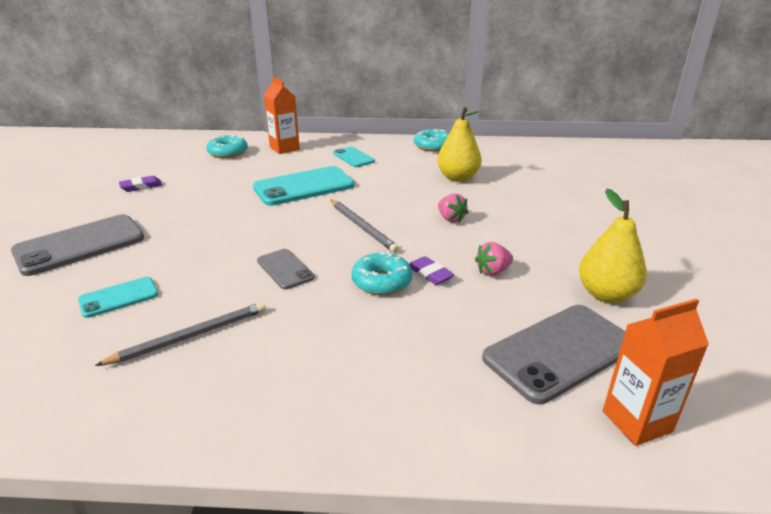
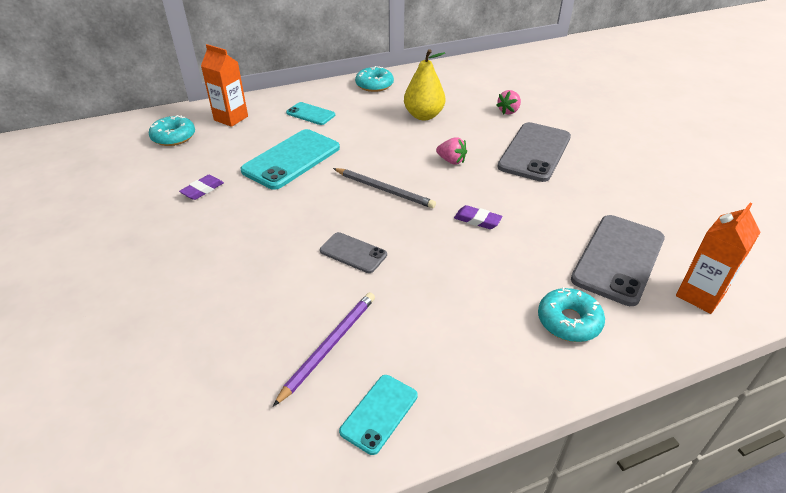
camera: 25 degrees left, 10 degrees up
(80, 245) = (116, 290): grey phone -> grey phone (534, 152)
(118, 297) = (220, 332): turquoise phone -> turquoise phone (379, 413)
(141, 187) = (115, 202): purple eraser -> purple eraser (202, 190)
(190, 336) = (329, 346): grey pencil -> purple pencil
(381, 282) = (445, 239): turquoise donut -> turquoise donut (568, 321)
(493, 271) = (522, 203): pink strawberry -> pink strawberry (508, 111)
(606, 294) = (614, 200): yellow pear -> none

